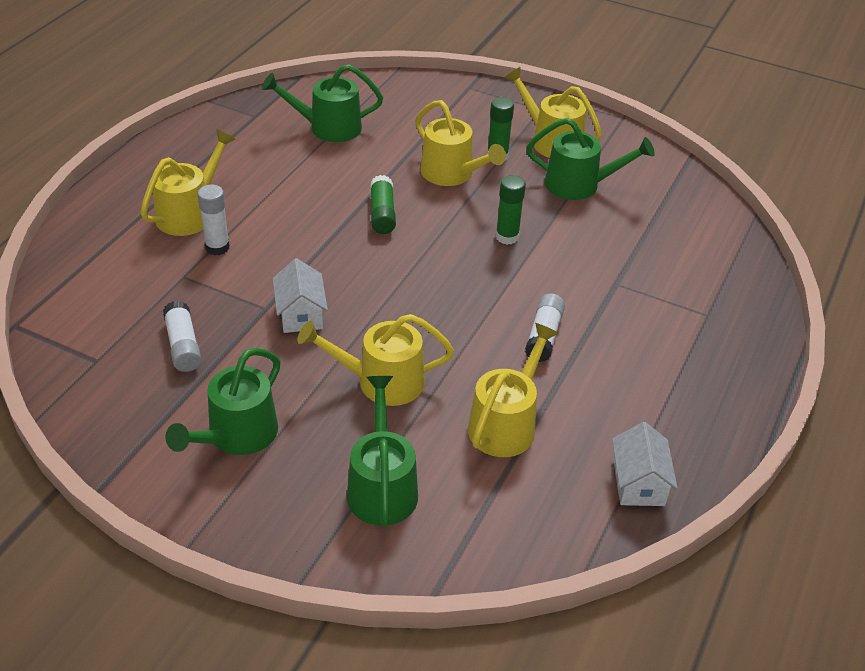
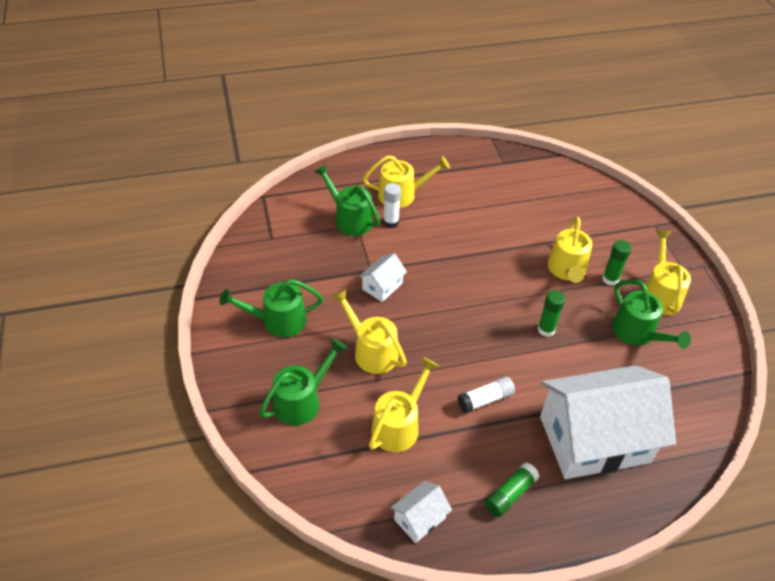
camera: 50 degrees right, 5 degrees up
(183, 345) = (313, 260): white glue stick -> none
(328, 128) = (534, 195): green watering can -> green watering can (350, 219)
(382, 213) = (495, 264): green glue stick -> green glue stick (510, 494)
(506, 424) = (399, 426): yellow watering can -> yellow watering can turned 45 degrees counterclockwise
(667, 294) = (594, 439): none -> white house

